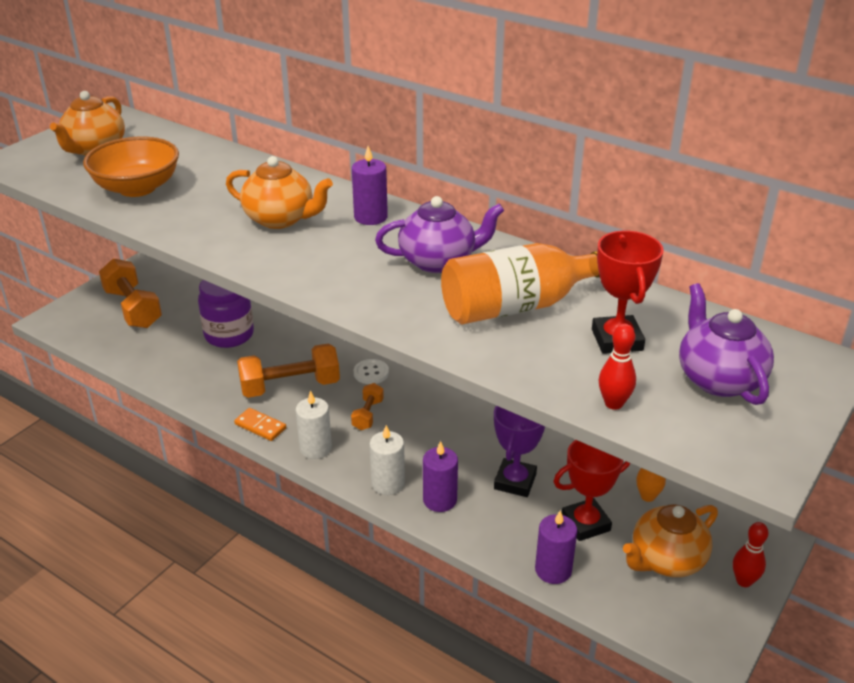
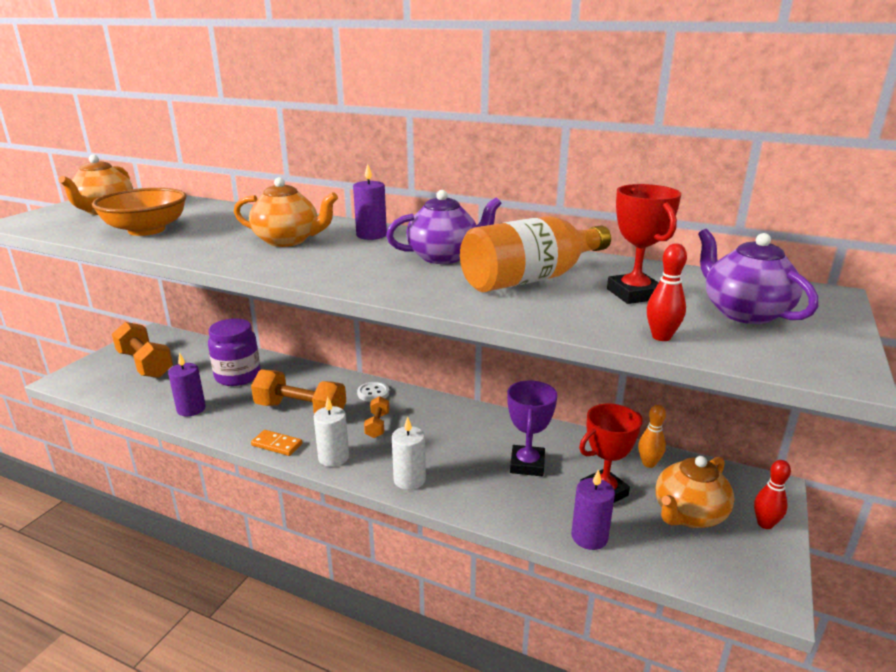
camera: 10 degrees left, 10 degrees down
(290, 386) = (300, 410): orange dumbbell -> orange dumbbell turned 45 degrees clockwise
(439, 500) = (462, 488): purple candle -> purple candle (191, 409)

